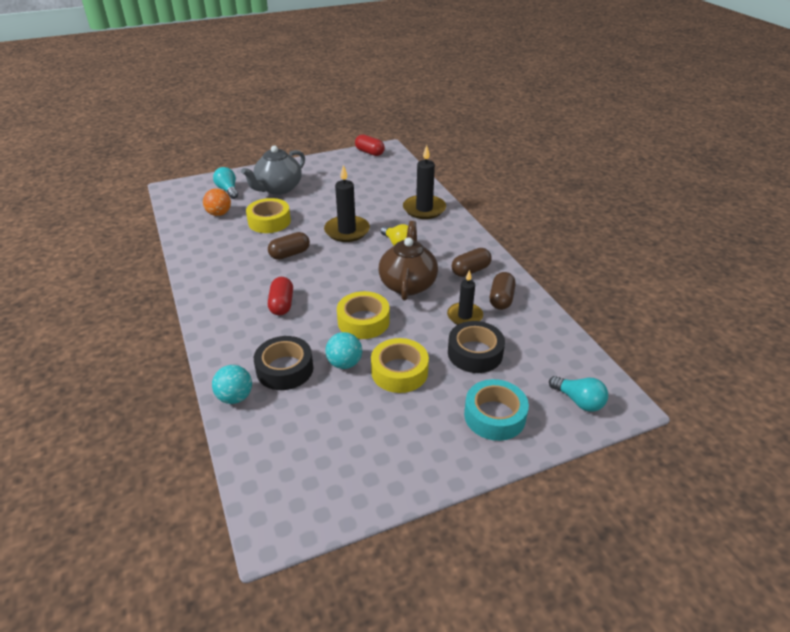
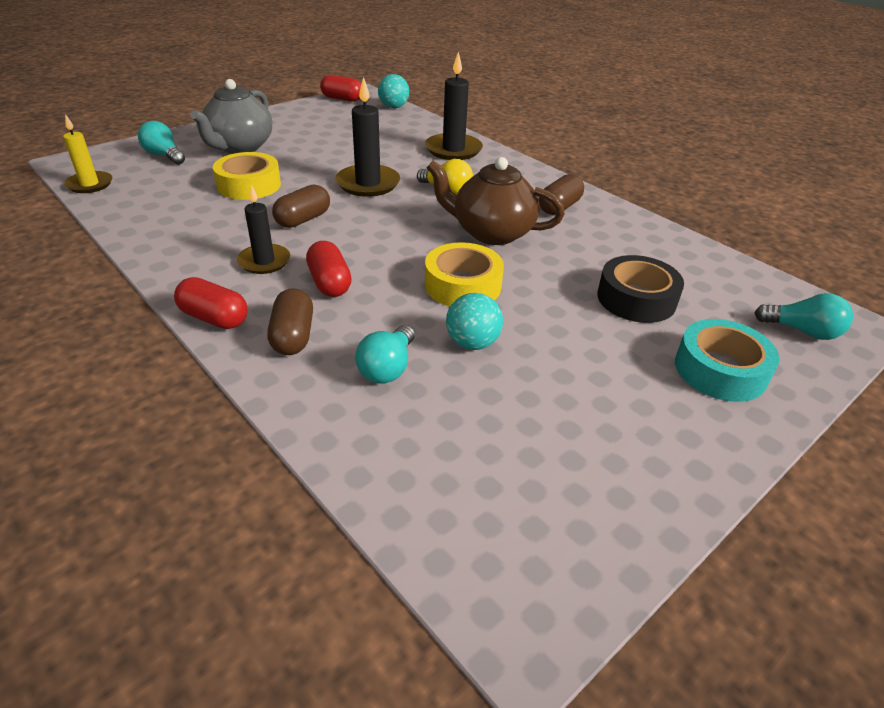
camera: 20 degrees left, 0 degrees up
(175, 208) = (90, 184): none -> yellow candle
(204, 316) = (214, 318): none -> red capsule
(219, 214) = (166, 184): orange ball -> none
(235, 397) = (331, 424): turquoise ball -> turquoise ball (393, 107)
(285, 369) = (388, 368): black tape -> turquoise light bulb
(399, 371) = (556, 339): yellow tape -> none
(408, 284) = (491, 233): brown teapot -> brown teapot turned 60 degrees counterclockwise
(464, 316) = (590, 258): black candle -> black candle (264, 261)
(501, 299) = (620, 233): brown capsule -> brown capsule (293, 336)

